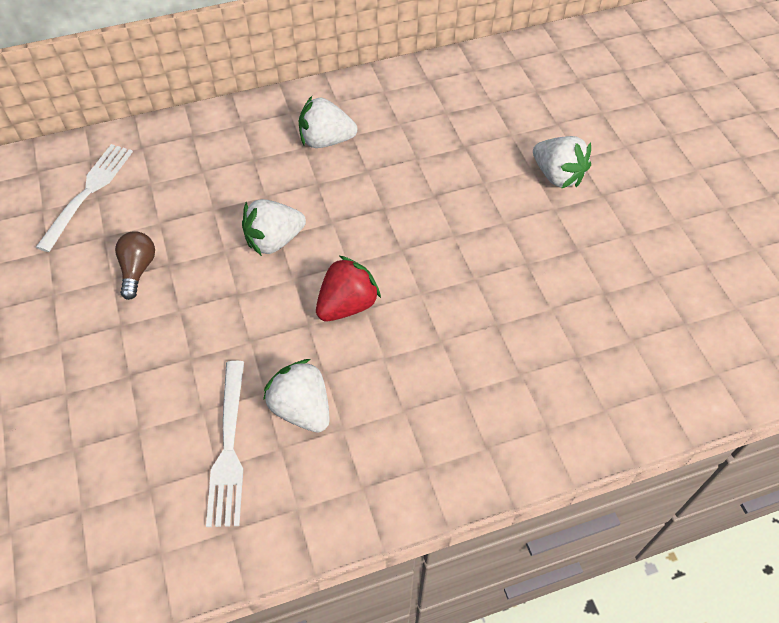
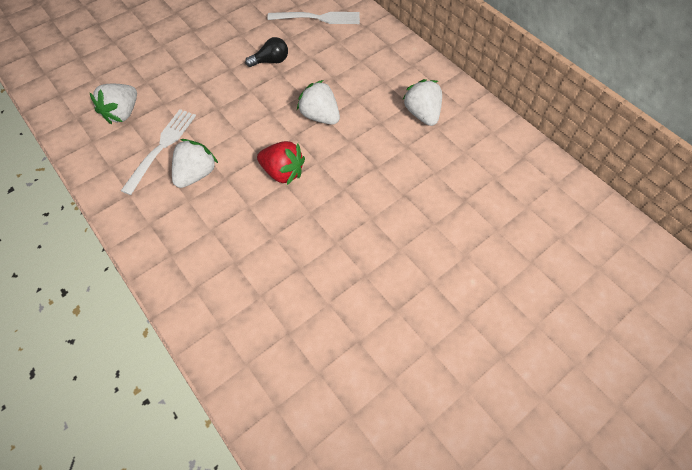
camera: 70 degrees right, 5 degrees up
(138, 269) = (271, 61): brown light bulb -> black light bulb
(229, 447) = (161, 147): white fork -> white fork turned 135 degrees clockwise
(557, 175) = (469, 276): white strawberry -> white strawberry (123, 113)

